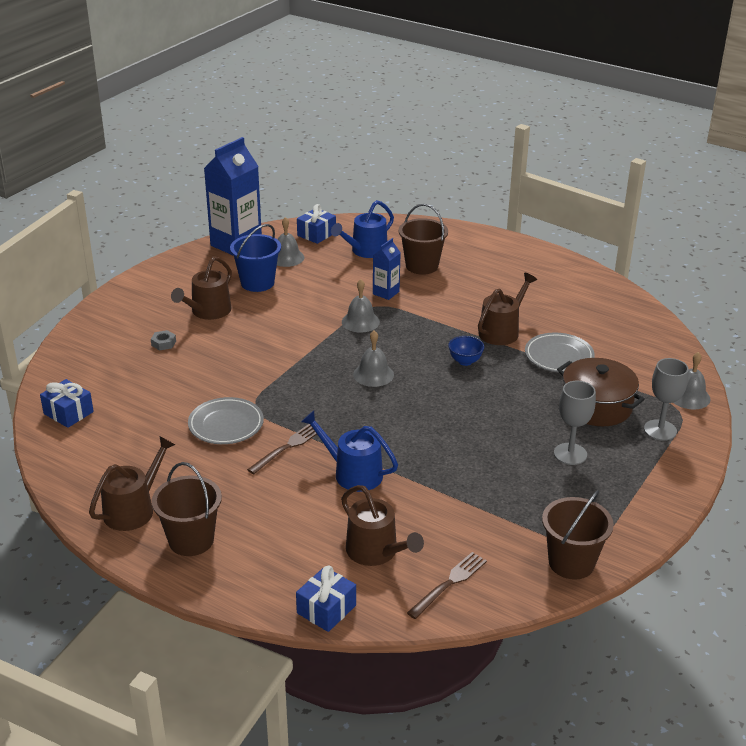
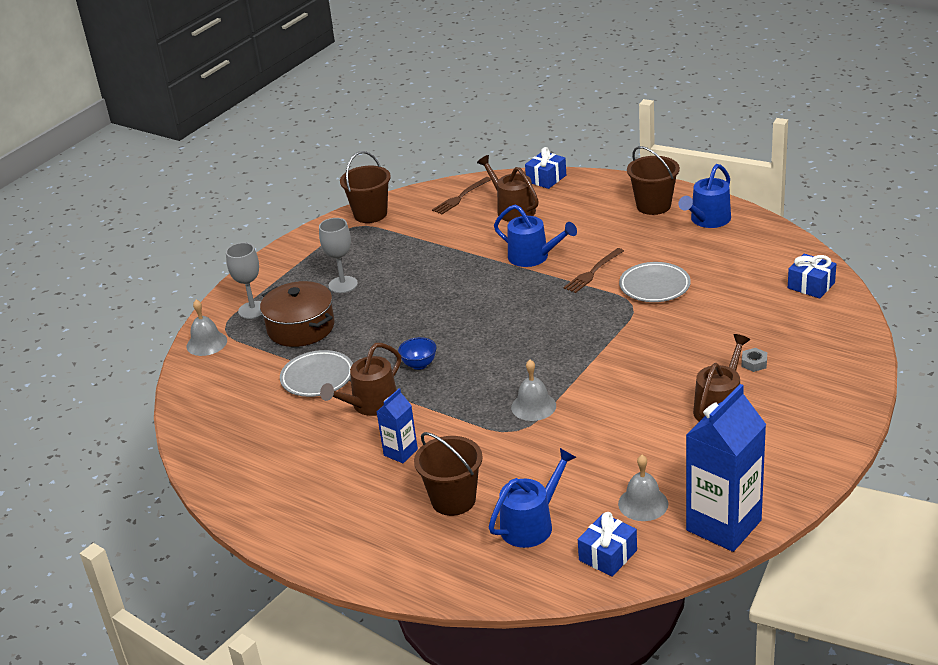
camera: 175 degrees left, 0 degrees up
(133, 509) = (708, 220): brown watering can -> blue watering can
(257, 283) = (672, 456): blue bucket -> none
(373, 374) = (517, 344): grey bell -> none
(386, 293) = (503, 451): blue carton -> blue carton (400, 452)

